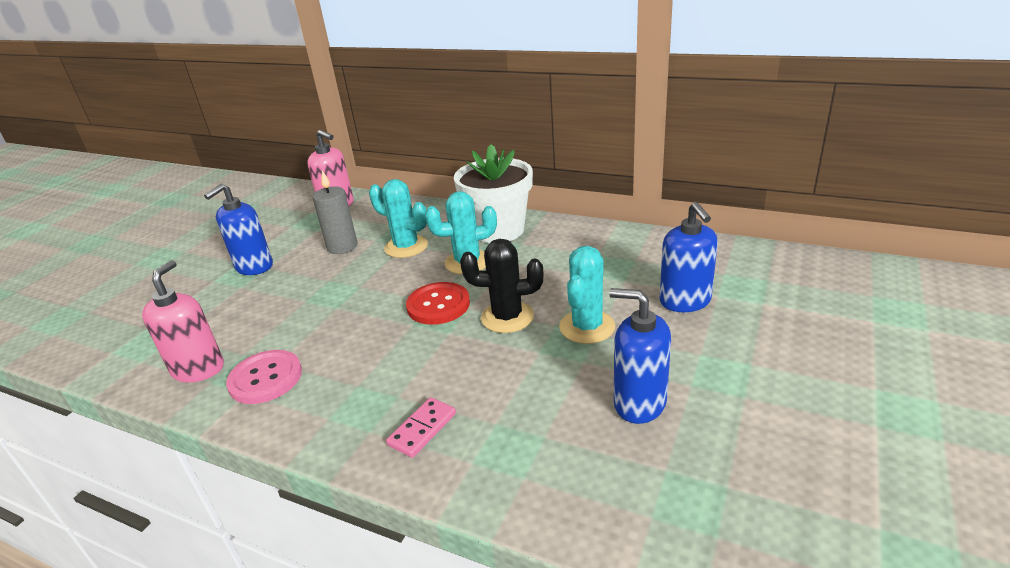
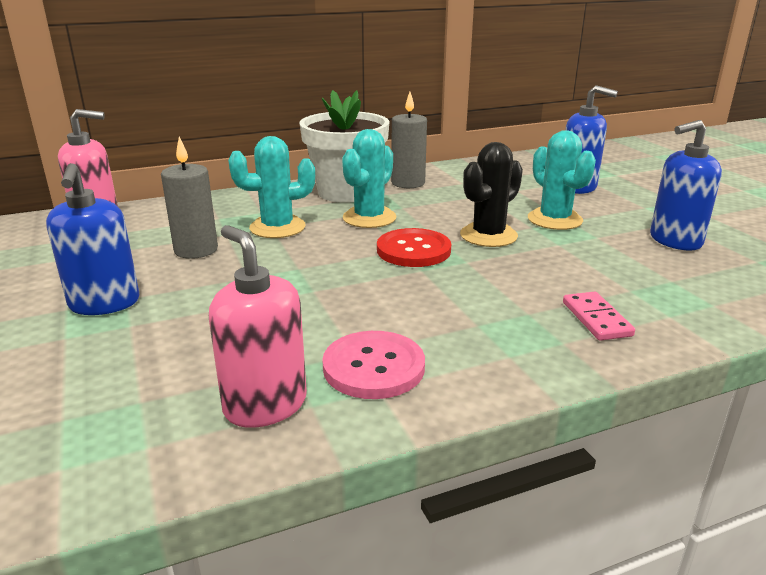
camera: 50 degrees left, 5 degrees down
(555, 238) = (408, 183): none -> grey candle

